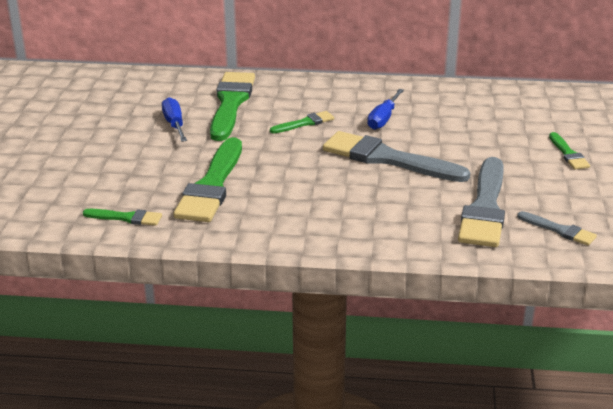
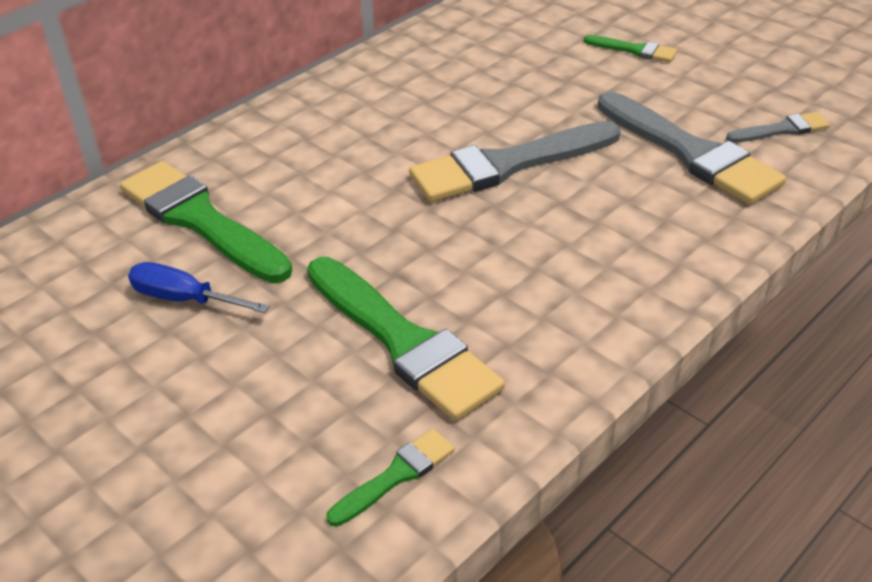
camera: 50 degrees left, 10 degrees up
(305, 123) = (340, 184): green brush -> none
(383, 119) = (409, 123): blue screwdriver -> none

